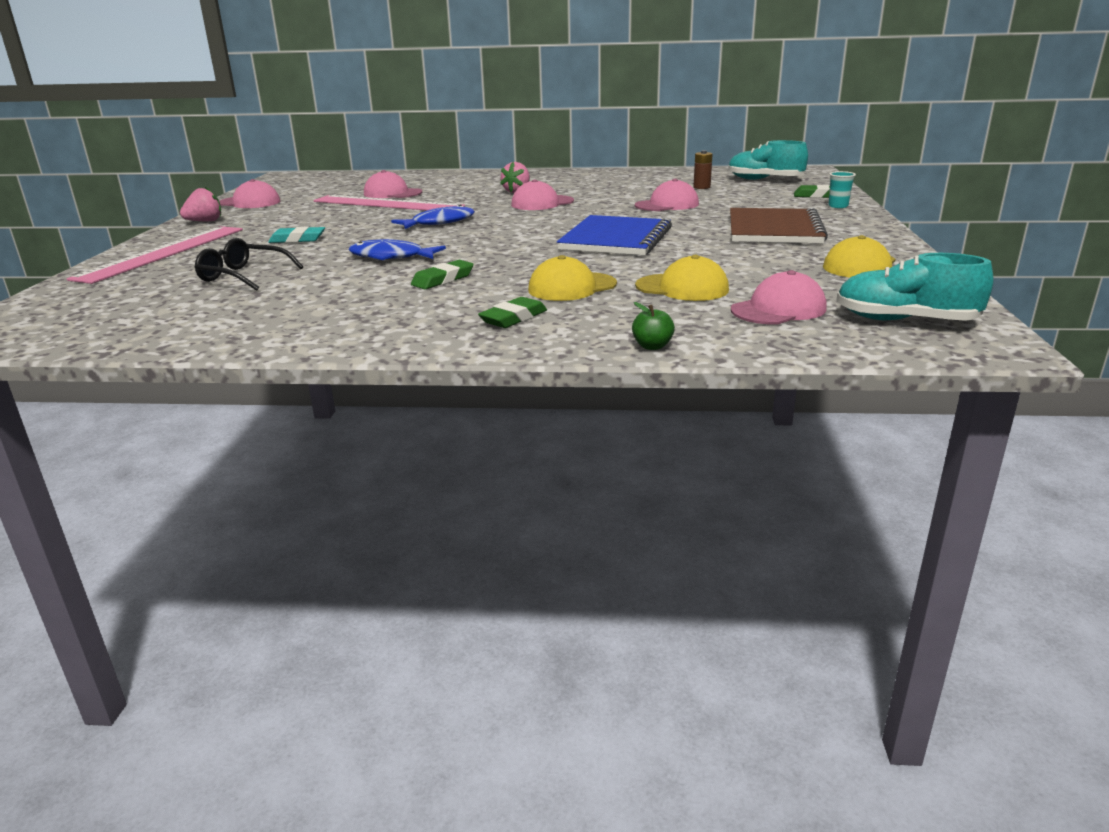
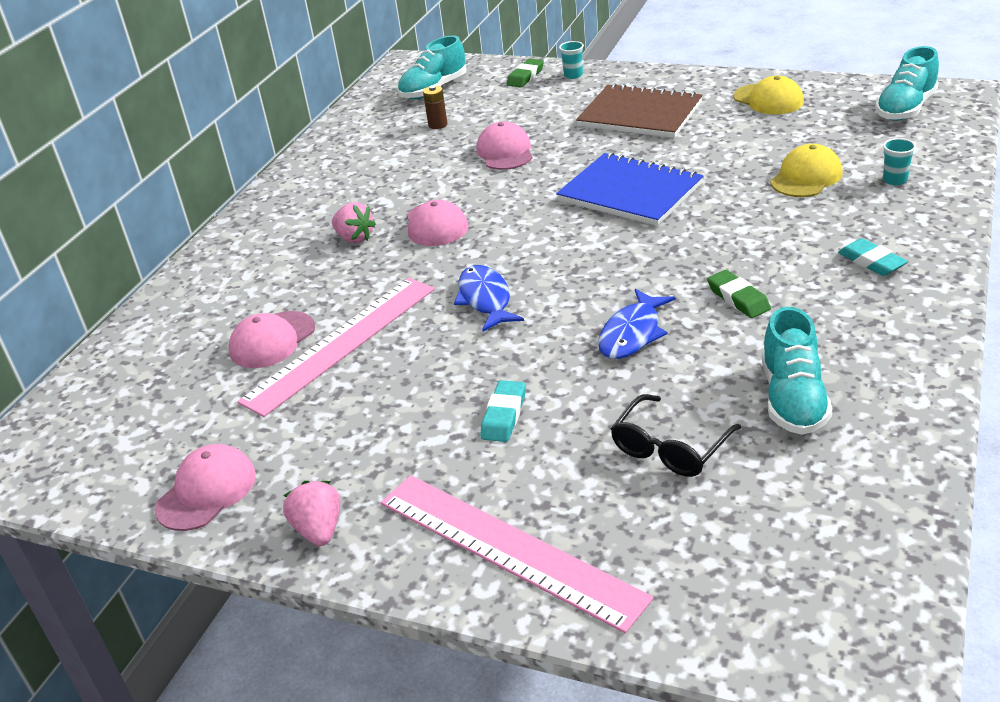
camera: 70 degrees left, 10 degrees up
(290, 303) = (792, 399): none -> turquoise shoe
(513, 318) = (871, 262): green eraser -> turquoise eraser
(572, 287) = (788, 228): yellow cap -> none
(652, 346) = (949, 205): green apple -> none
(700, 321) = (895, 180): none -> turquoise cup
(778, 309) = (871, 147): pink cap -> none

